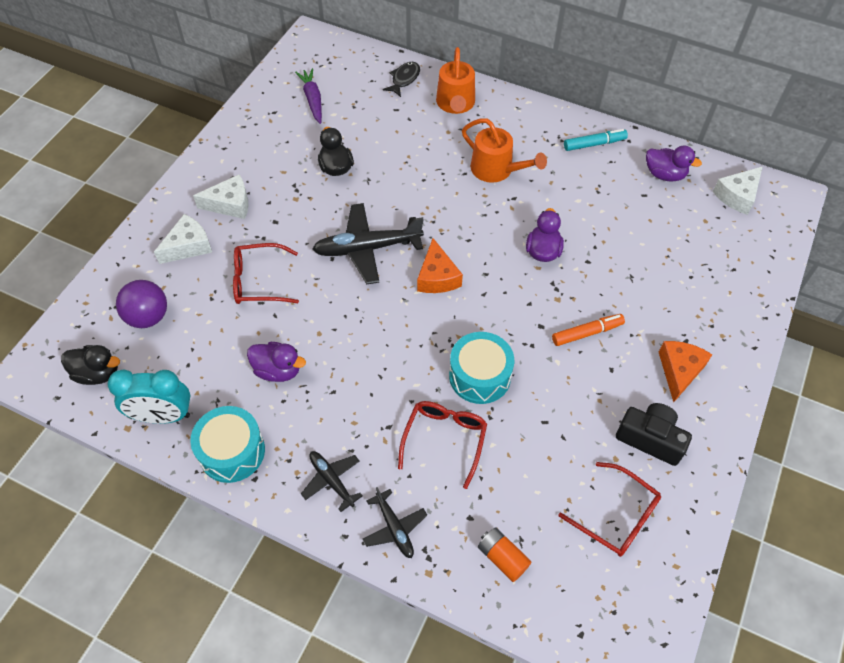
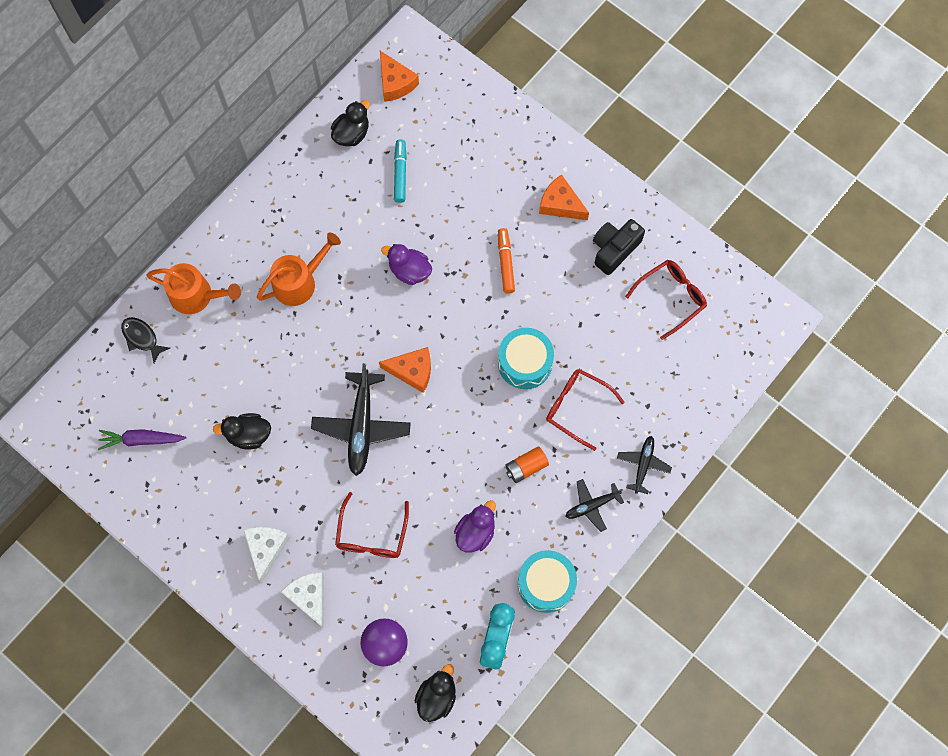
camera: 75 degrees left, 15 degrees up
(394, 528) = (643, 465): black plane -> black plane turned 60 degrees counterclockwise
(502, 558) = (684, 391): orange battery -> orange battery (526, 467)
(594, 144) = (294, 181): turquoise marker -> turquoise marker (400, 173)
(664, 174) = (351, 134): purple duck -> black duck
(737, 196) = (395, 83): white cheese -> orange cheese

